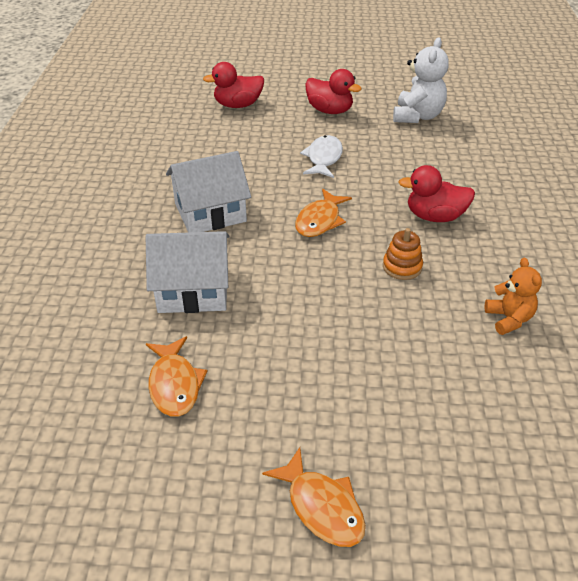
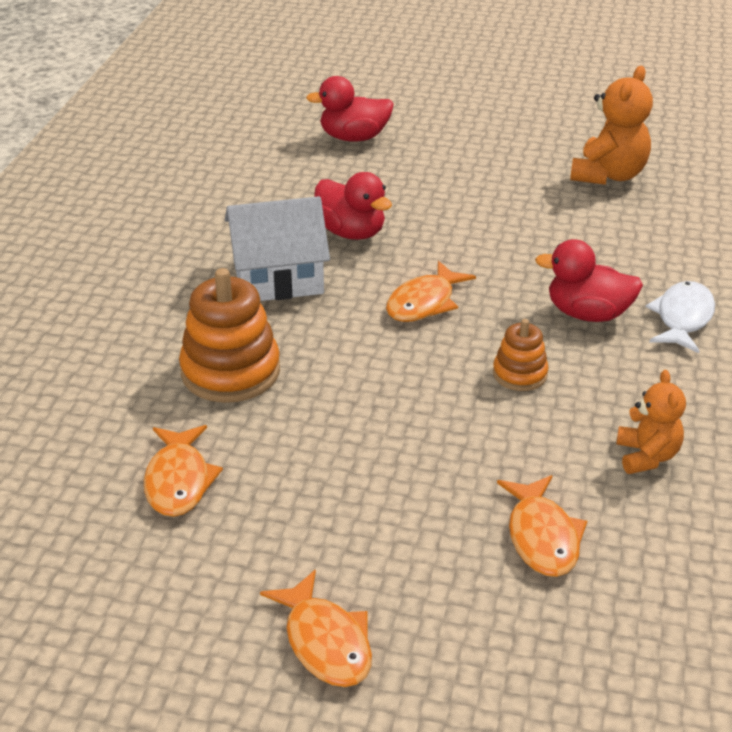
camera: 10 degrees right, 5 degrees down
(193, 290) = (230, 372): white house -> orange stacking toy
(323, 158) = (454, 221): white fish -> white fish (682, 318)
(329, 111) = (482, 156): red duck -> red duck (351, 232)
(417, 116) = (608, 175): white teddy bear -> orange teddy bear
(456, 393) = (542, 537): none -> orange fish

